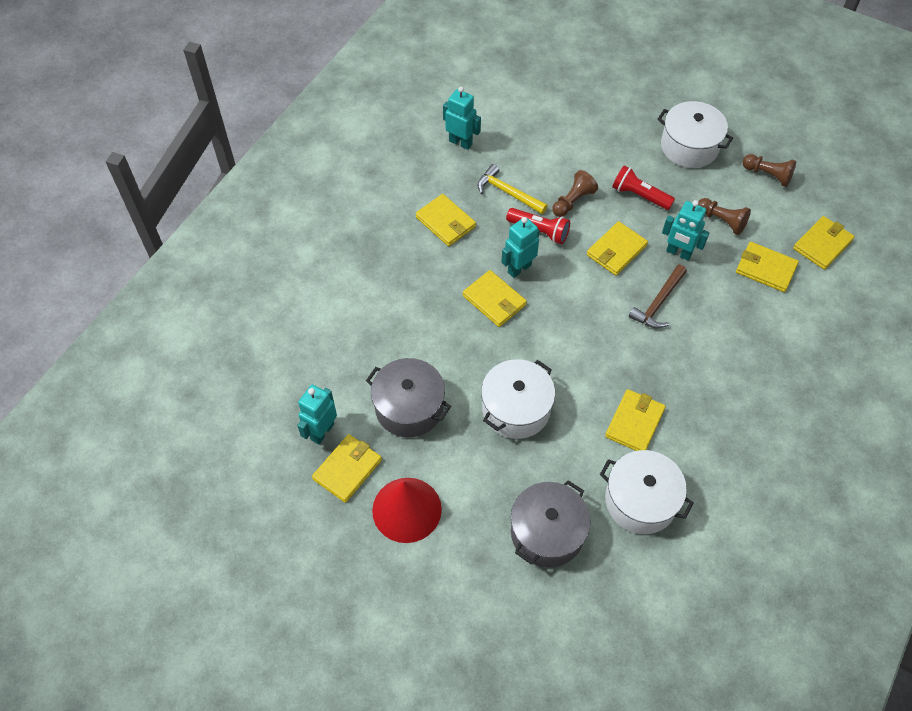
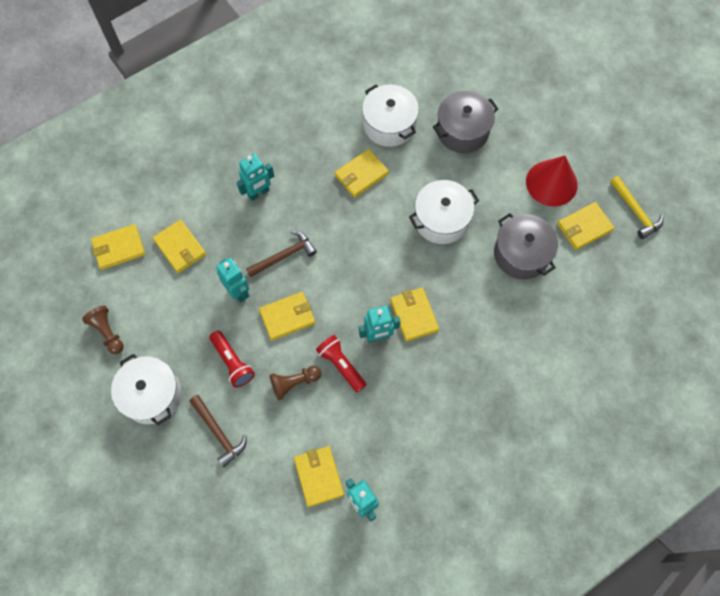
camera: 155 degrees left, 10 degrees up
(322, 431) = (594, 263): turquoise robot -> turquoise robot (258, 193)
(445, 222) = (419, 412): yellow wallet -> yellow wallet (319, 476)
(508, 192) = (347, 419): yellow hammer -> yellow hammer (635, 211)
(612, 142) = (219, 433): none -> brown hammer
(722, 221) = (181, 305): brown pawn -> none

